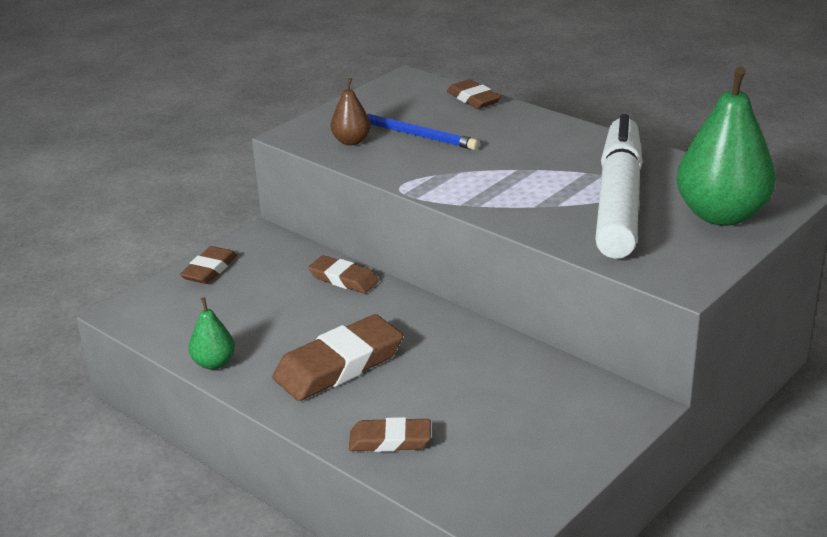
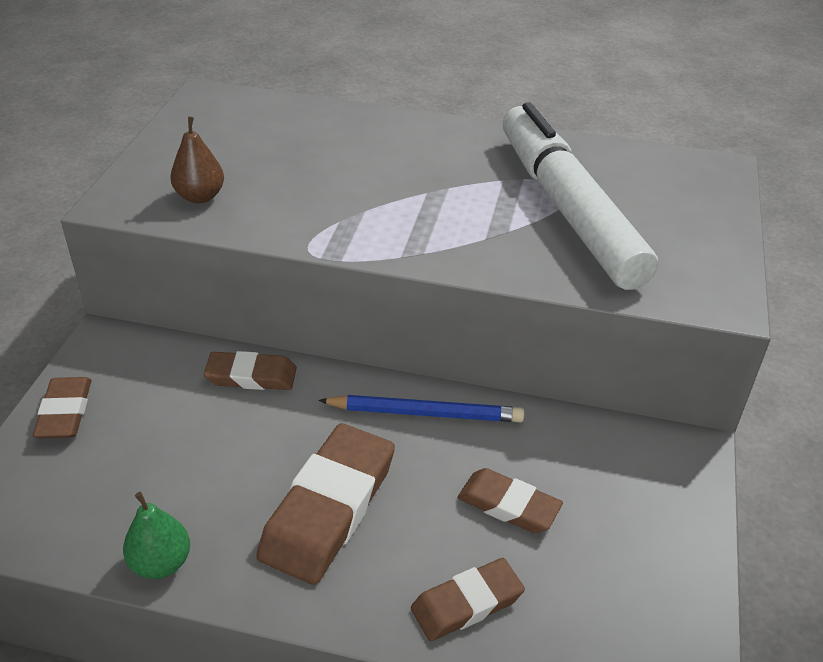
camera: 30 degrees left, 10 degrees up
(415, 135) = (274, 171): blue pencil -> blue pencil (425, 413)
(473, 99) = (305, 109): brown eraser -> brown eraser (508, 505)
(721, 215) = (681, 203): green pear -> none

